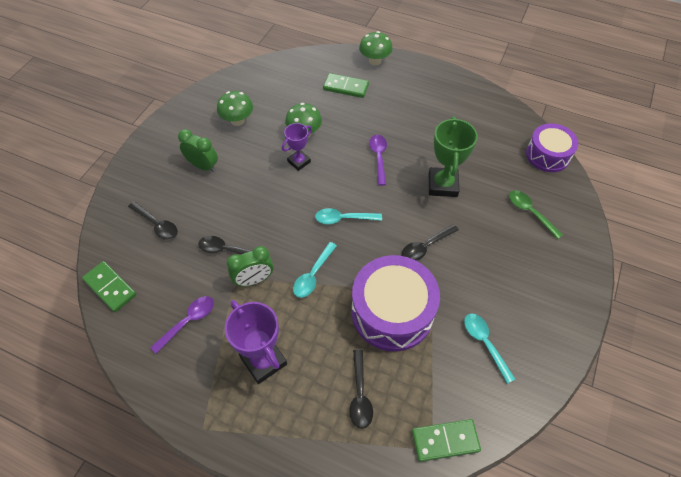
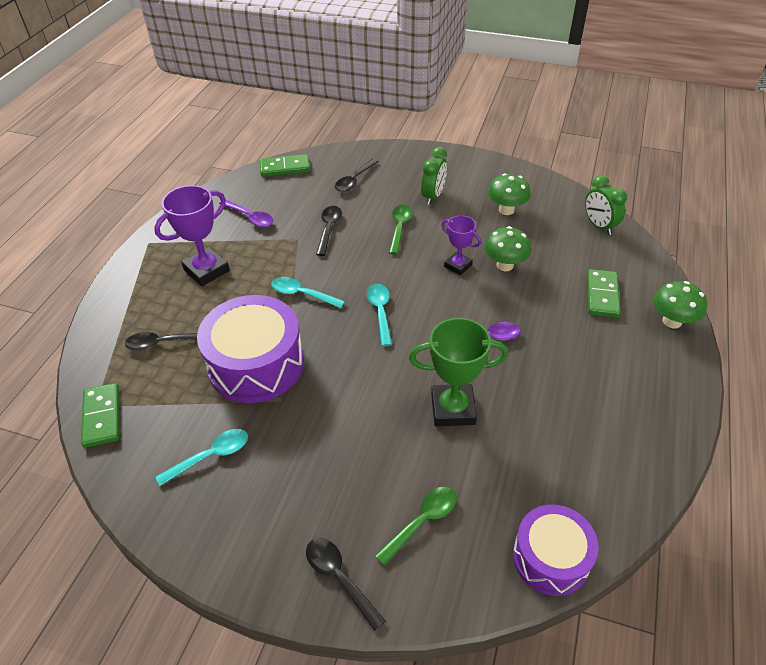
camera: 85 degrees right, 10 degrees down
(110, 287) = (285, 168): green domino -> green domino turned 45 degrees clockwise
(240, 195) = (400, 227): none -> green spoon
(254, 280) = (295, 252): green clock -> green clock (599, 226)
(425, 247) = (348, 392): black spoon -> black spoon (339, 577)

